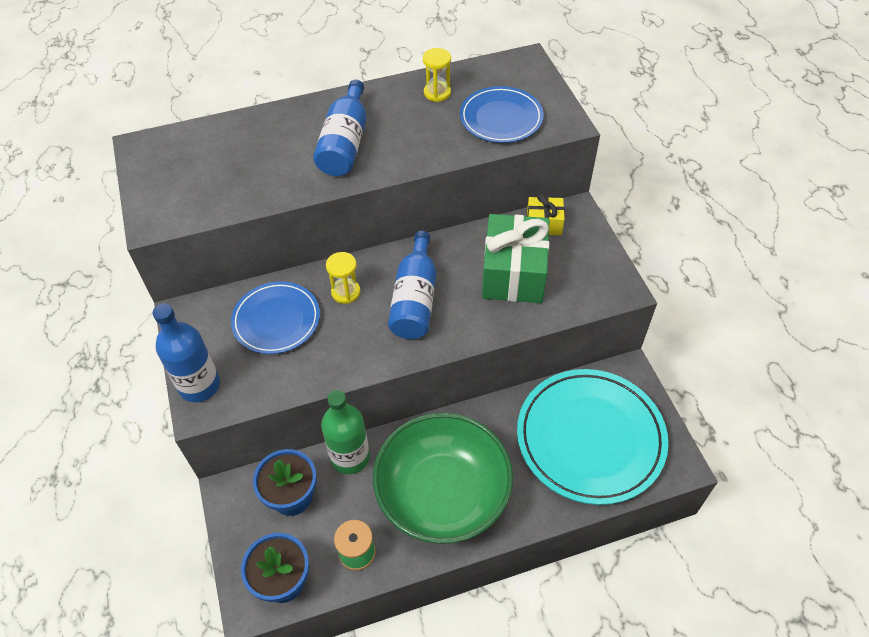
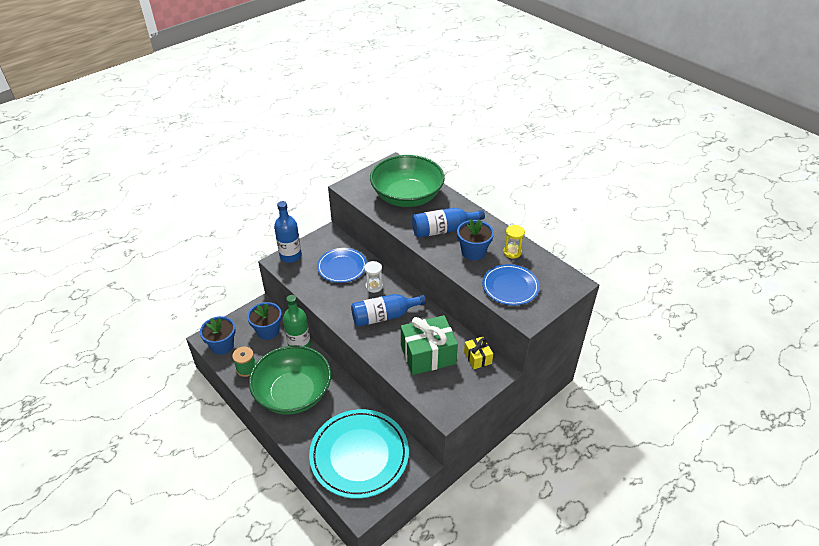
camera: 65 degrees right, 10 degrees down
(238, 158) = (407, 196): none -> green bowl
(345, 292) = (374, 286): yellow hourglass -> white hourglass
(412, 129) = (473, 252): none -> blue flower pot

